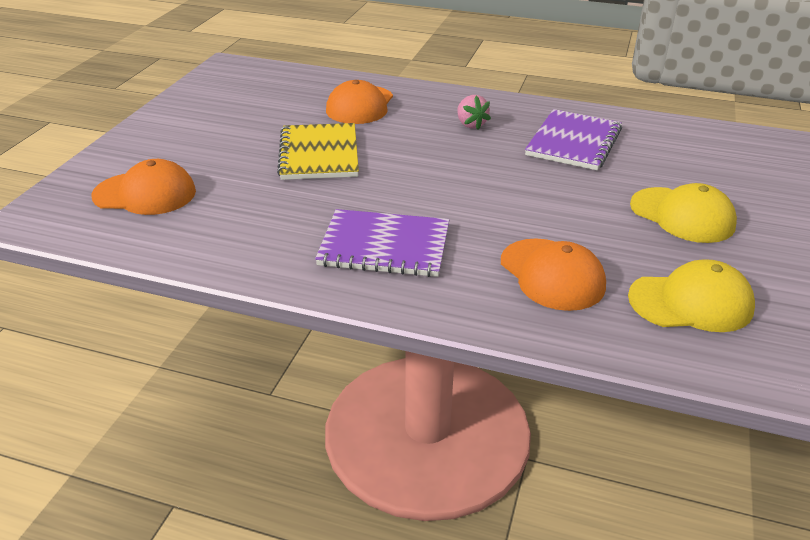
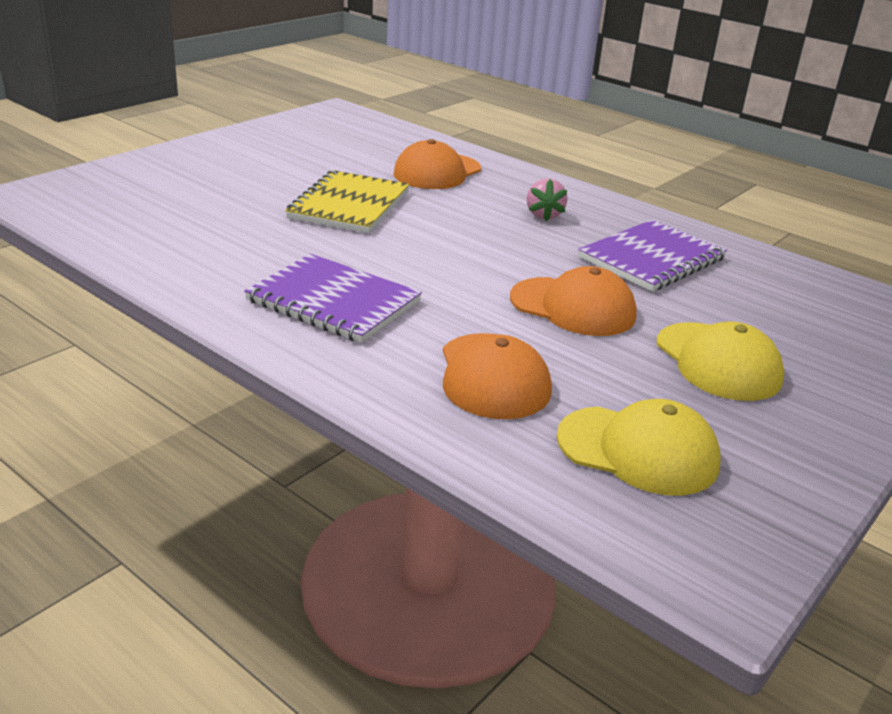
camera: 20 degrees right, 5 degrees down
(145, 194) = (146, 199): orange cap -> orange cap (573, 307)

